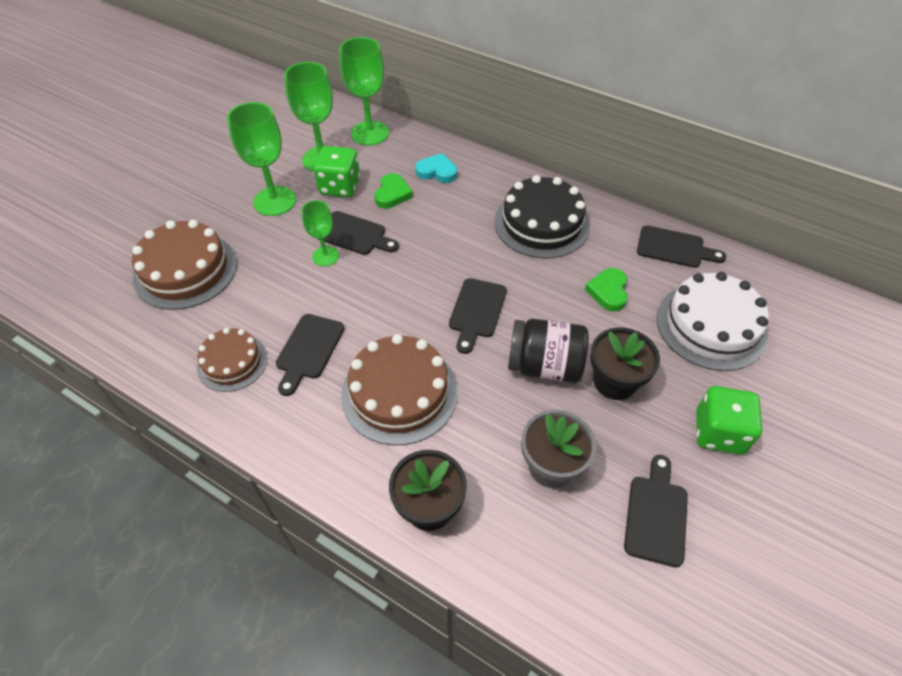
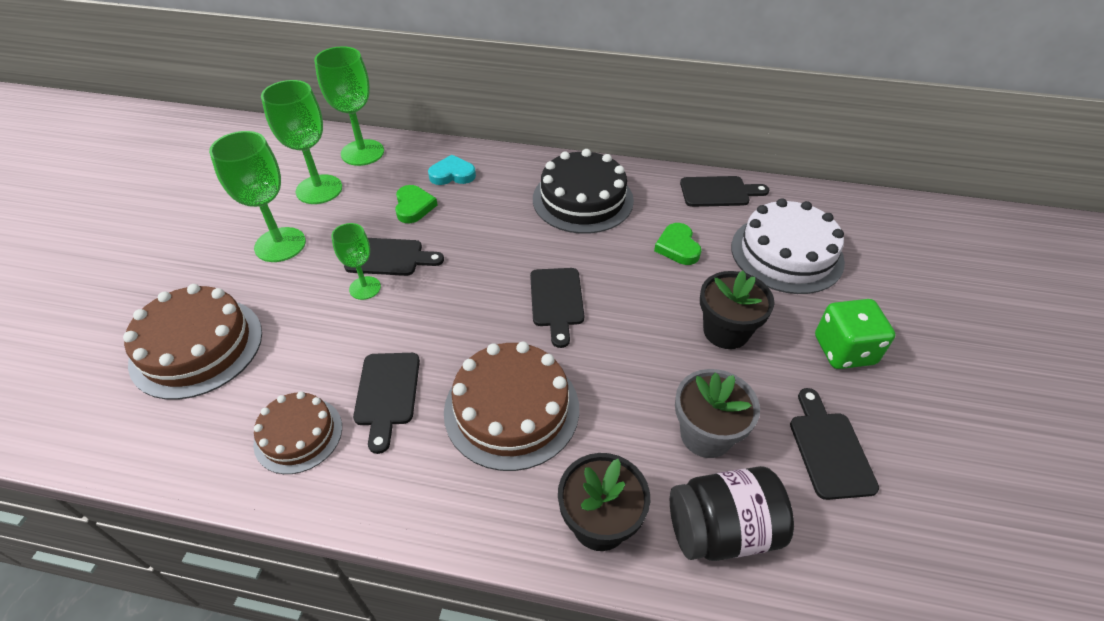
camera: 20 degrees left, 5 degrees down
(340, 186) = (351, 212): green dice -> none
(544, 365) = (650, 335): black jar -> black jar (721, 529)

